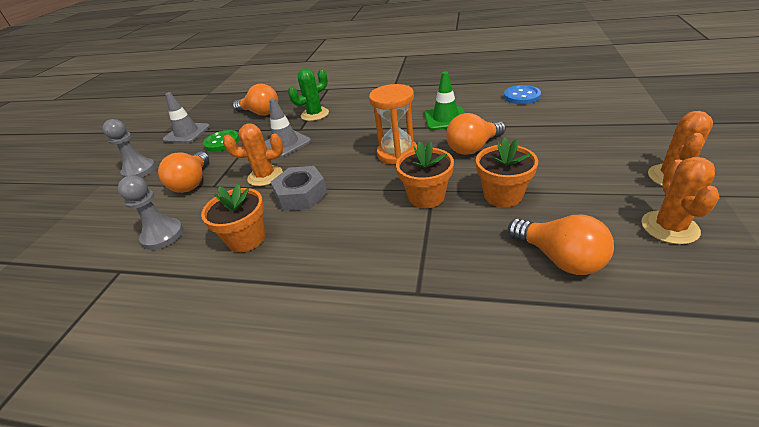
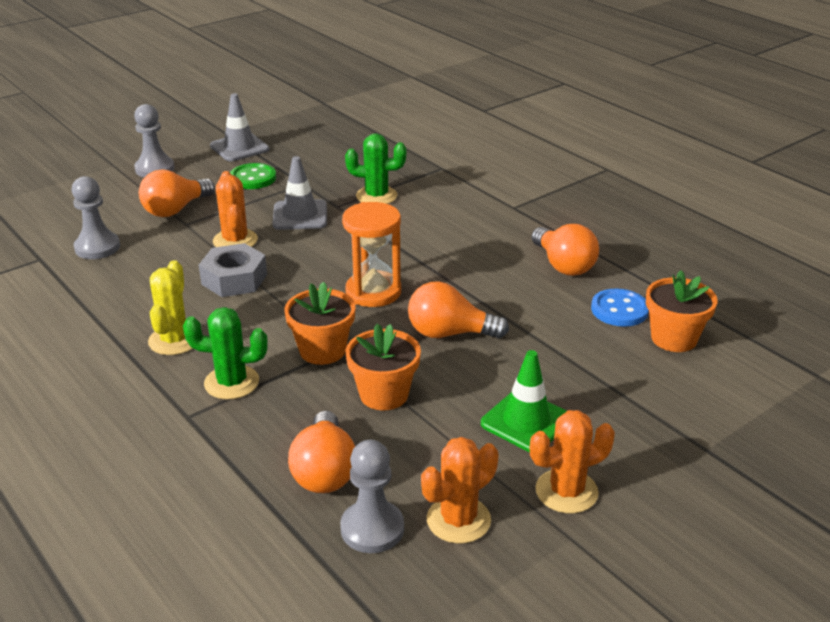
camera: 35 degrees right, 5 degrees down
(246, 239) = (144, 291): orange flower pot -> orange flower pot (674, 338)
(261, 113) = (332, 162): orange light bulb -> orange light bulb (563, 265)
(265, 176) = (235, 240): orange cactus -> orange cactus turned 45 degrees clockwise
(322, 253) = (174, 340): none -> yellow cactus
(407, 251) = (231, 382): none -> green cactus
(445, 119) = (486, 284): green traffic cone -> green traffic cone (526, 421)
(649, 268) = (372, 529): none -> grey pawn

